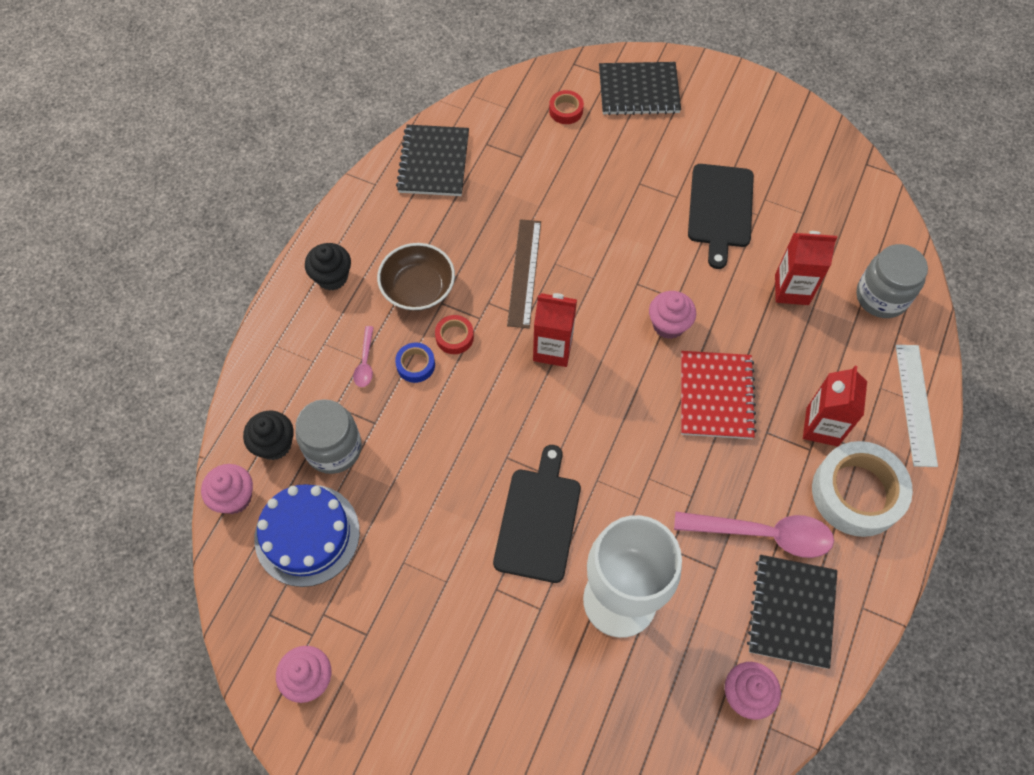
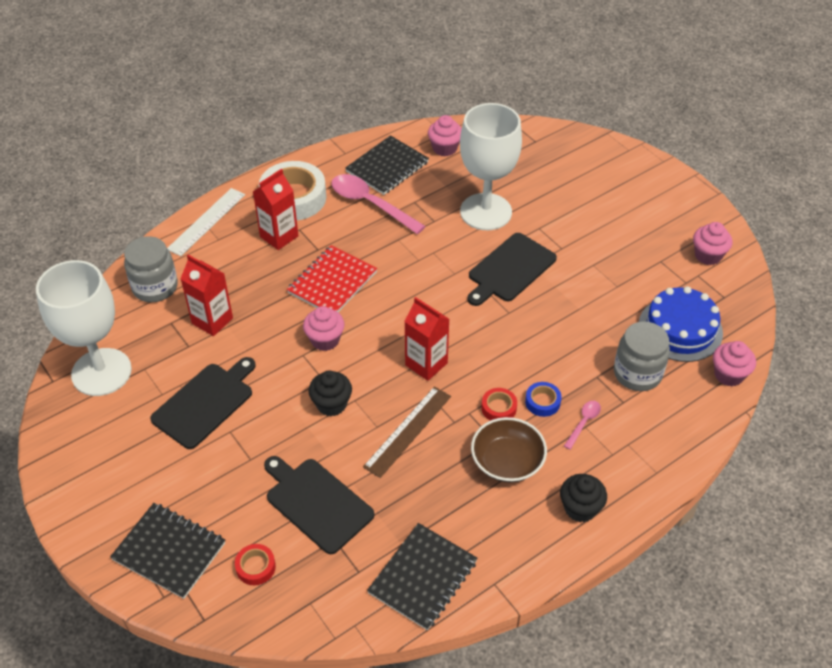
camera: 150 degrees left, 15 degrees down
(274, 444) = (684, 396): black cupcake -> black cupcake (331, 404)
(556, 176) = (317, 503): none -> black cutting board
(835, 191) = (101, 372): none -> white goblet

